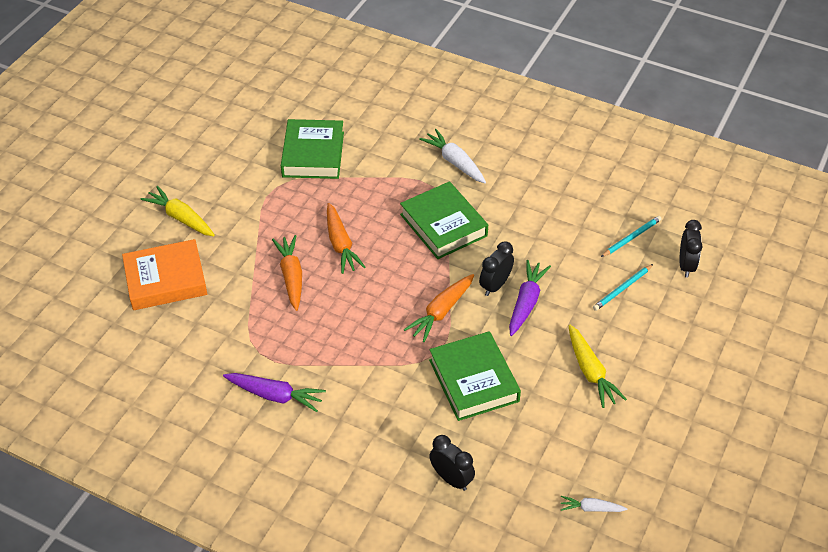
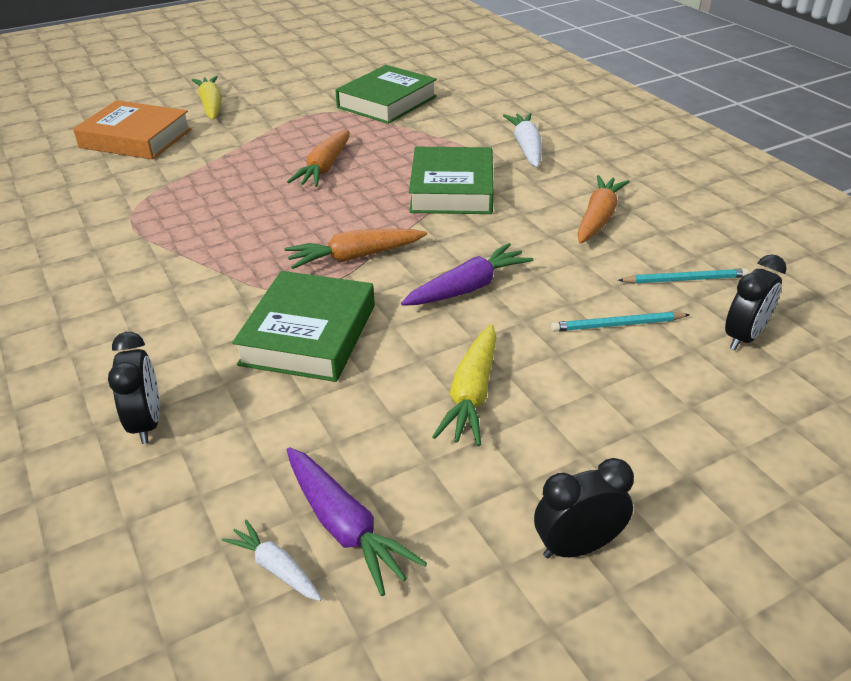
camera: 35 degrees right, 10 degrees down
(274, 395) = (91, 255): purple carrot -> purple carrot (344, 526)
(291, 277) = (244, 174): orange carrot -> orange carrot (598, 218)
(495, 285) = (448, 258): black clock -> black clock (577, 546)

